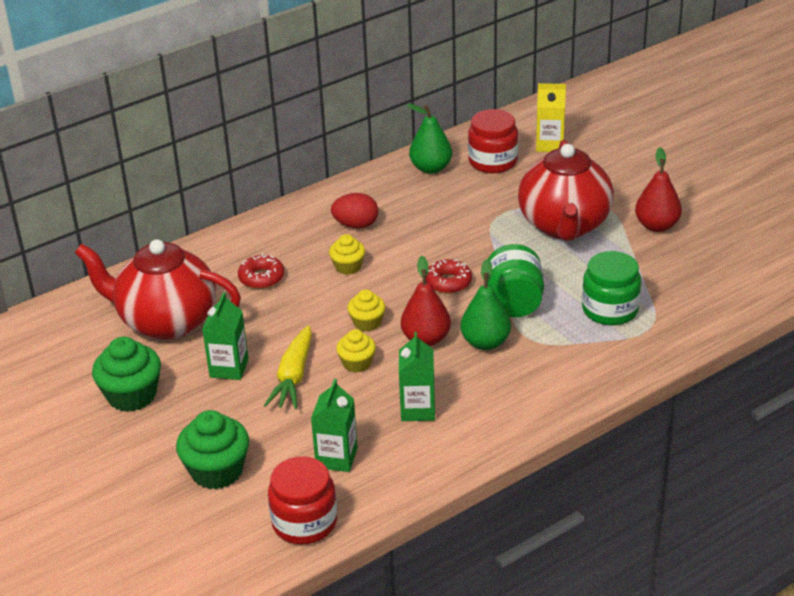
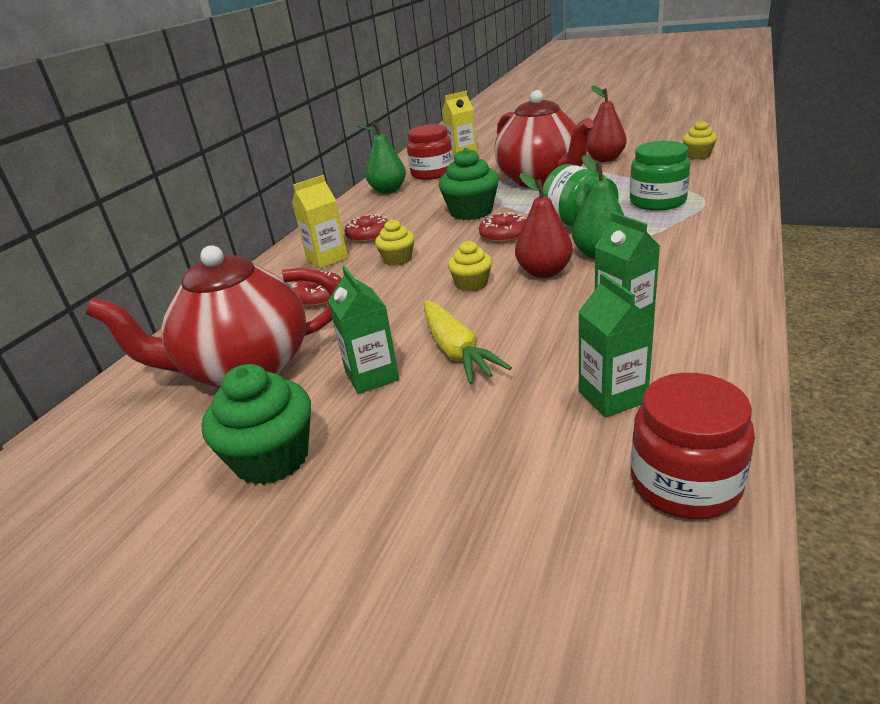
camera: 30 degrees left, 5 degrees down
(217, 471) = (490, 485): green cupcake -> green cupcake (471, 212)
(302, 237) = (327, 259): none -> yellow carton
(356, 225) = (368, 235): red egg -> red donut
(357, 363) = (507, 313): yellow cupcake -> yellow cupcake (697, 155)

